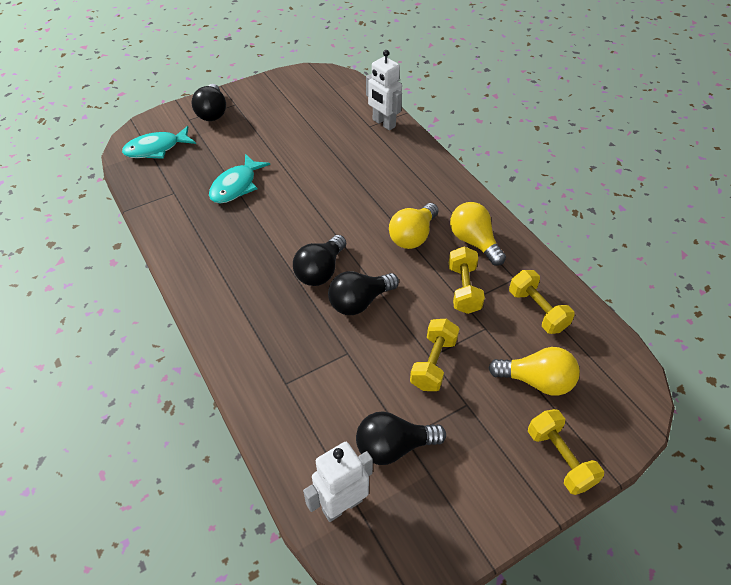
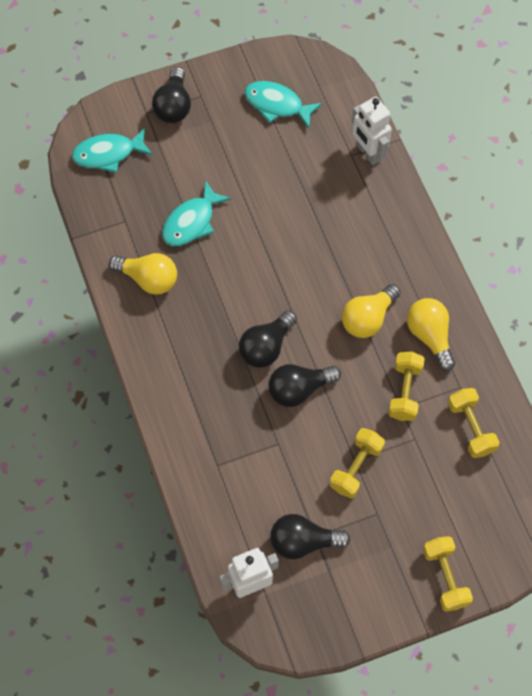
camera: 10 degrees right, 15 degrees up
(300, 102) = (277, 105): none -> turquoise fish
(536, 381) = (447, 501): yellow light bulb -> yellow light bulb (148, 279)

